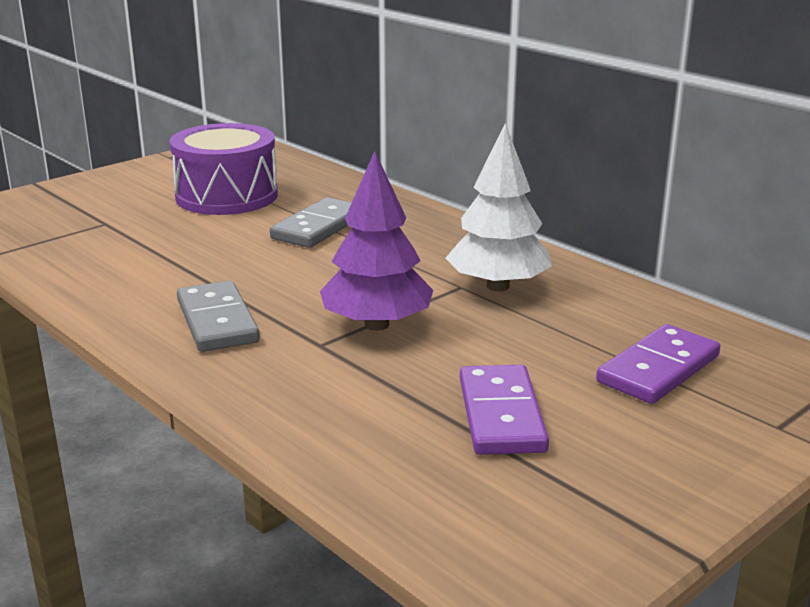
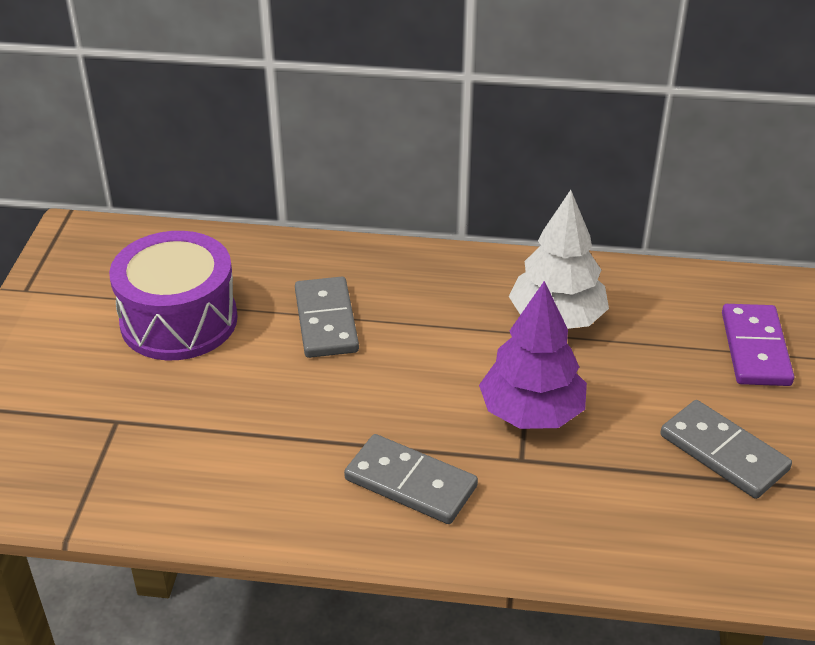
camera: 40 degrees left, 15 degrees up
(501, 415) = (723, 452): purple domino -> grey domino

